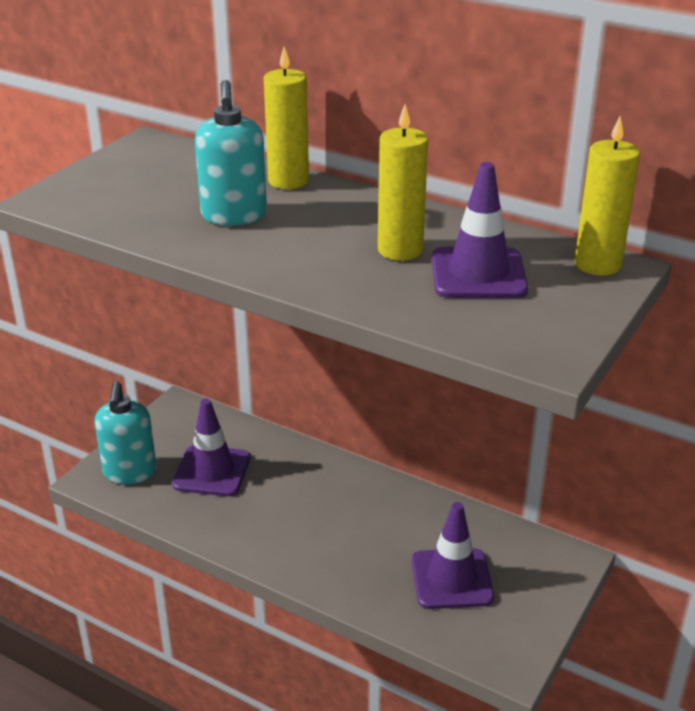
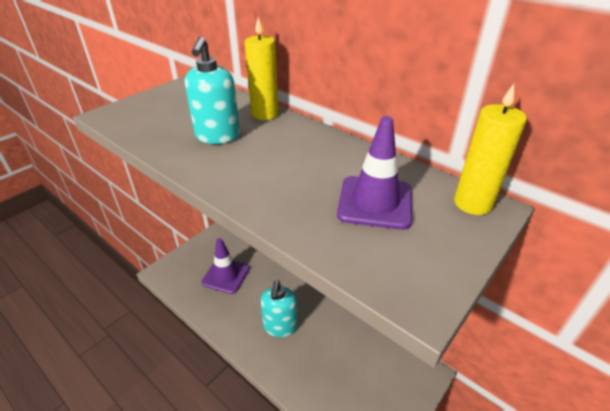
camera: 10 degrees right, 5 degrees up
(130, 472) = (181, 270): turquoise soap dispenser -> turquoise soap dispenser (280, 327)
(400, 250) = (321, 174): yellow candle -> none
(451, 579) = (348, 376): purple traffic cone -> none

